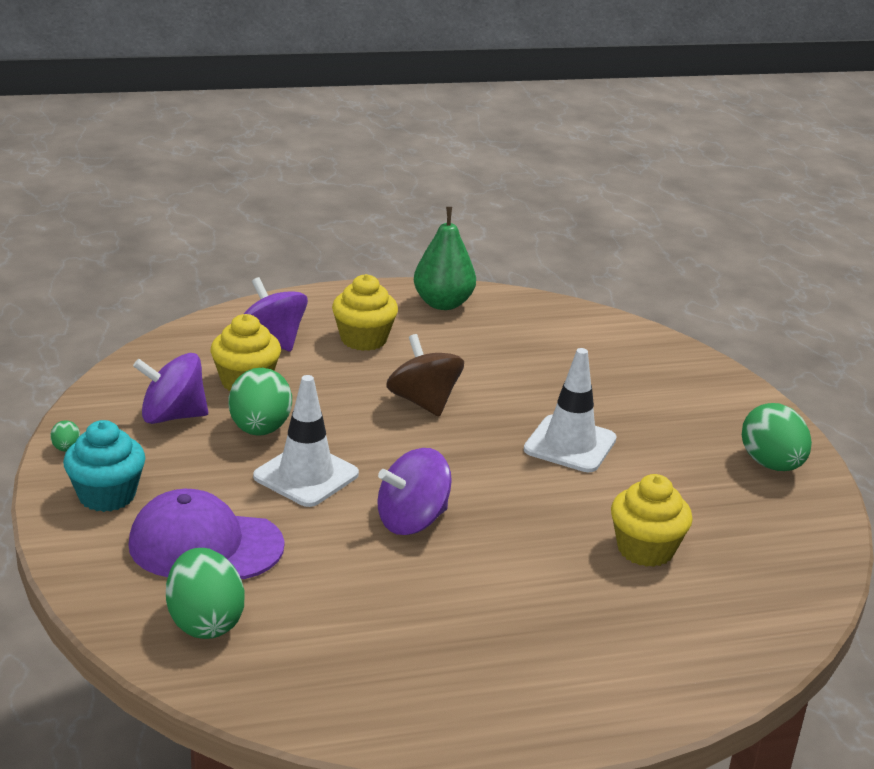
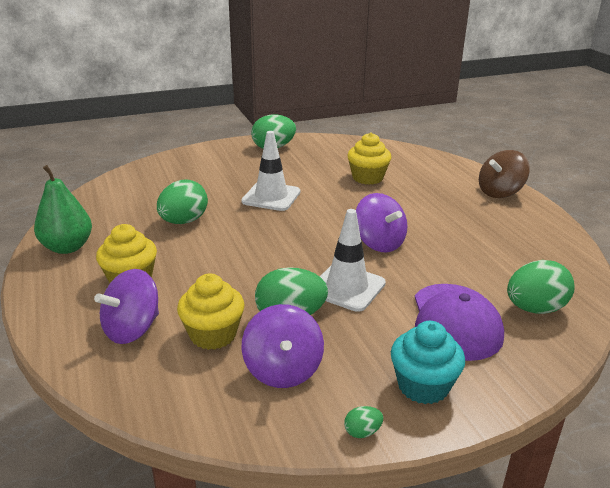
camera: 95 degrees left, 0 degrees up
(423, 402) = (230, 247): brown spinning top -> brown spinning top (500, 192)
(497, 373) = (184, 221): none -> green egg

